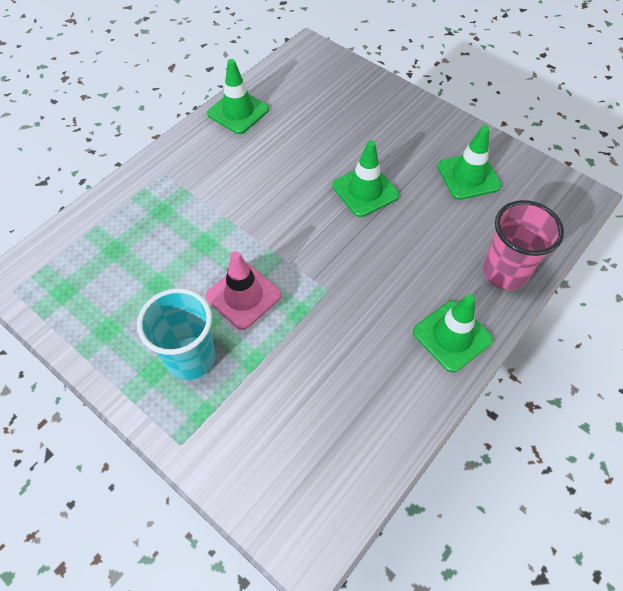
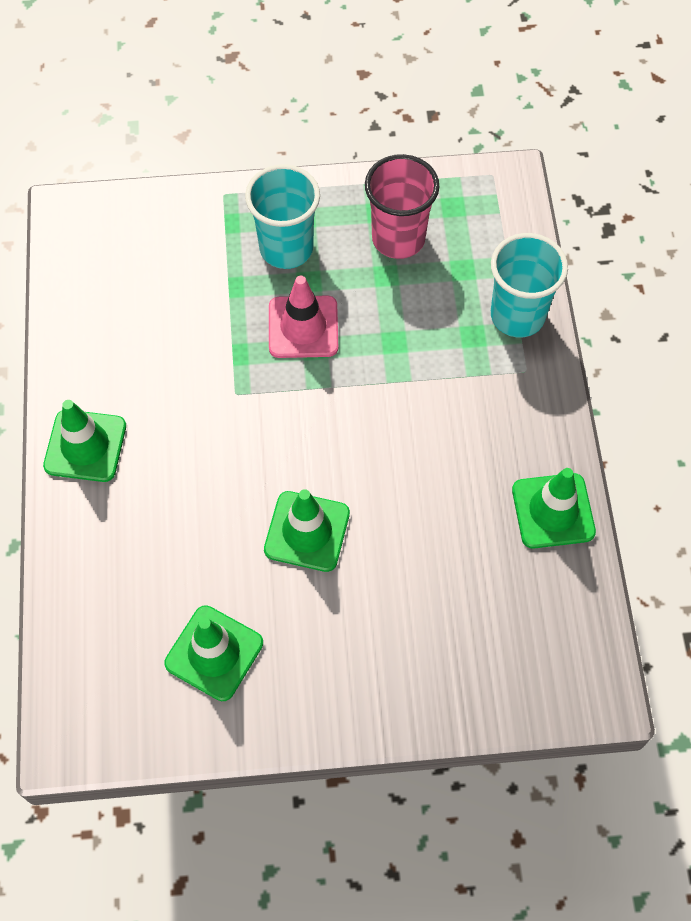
camera: 135 degrees right, 5 degrees up
(126, 201) = (517, 316): none -> turquoise cup
(504, 272) = (83, 557): pink cup -> pink cup (398, 238)

